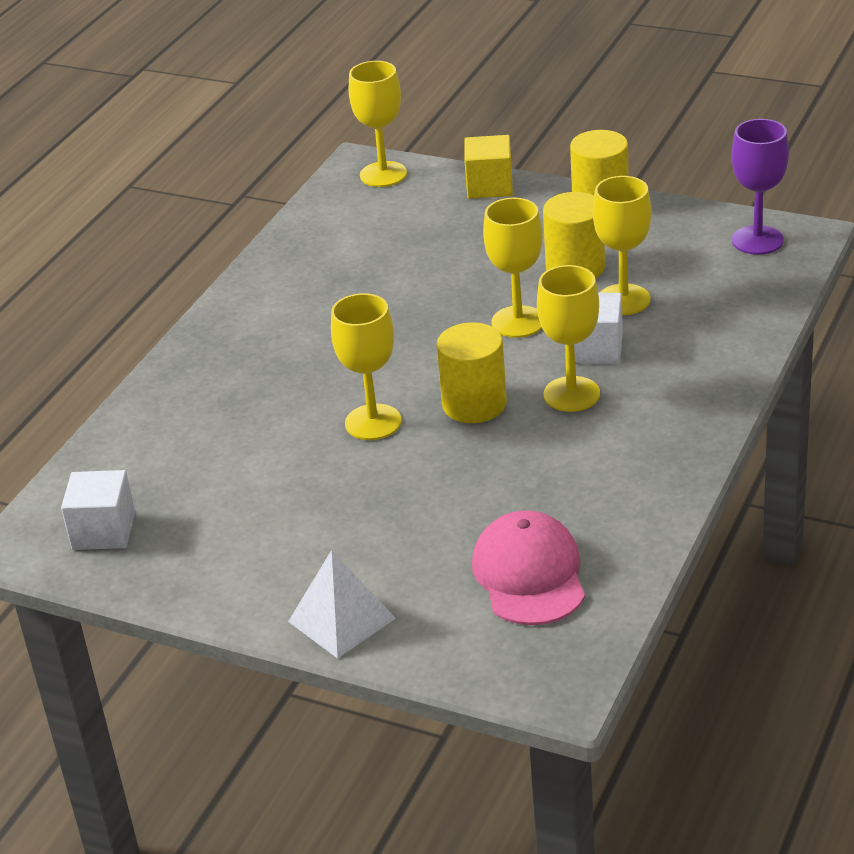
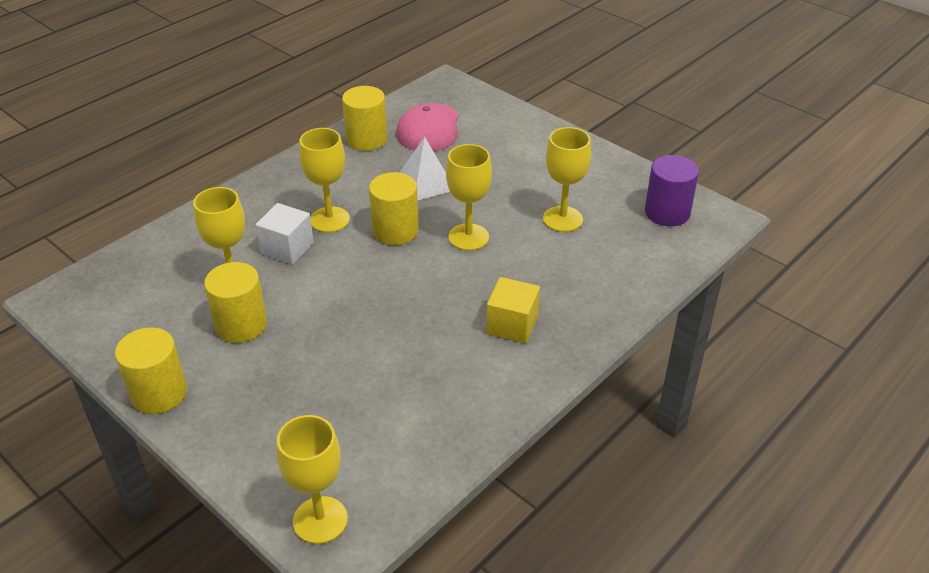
camera: 165 degrees left, 5 degrees up
(103, 531) = (667, 212): white cube -> purple cylinder
(342, 620) = (537, 132): white pyramid -> white pyramid (426, 183)
(489, 186) = (232, 457): yellow cube -> yellow cube (512, 325)
(518, 322) = (321, 287): yellow goblet -> yellow goblet (562, 219)
(615, 525) = (366, 139): none -> yellow cylinder
(757, 240) = (88, 306): purple goblet -> none

